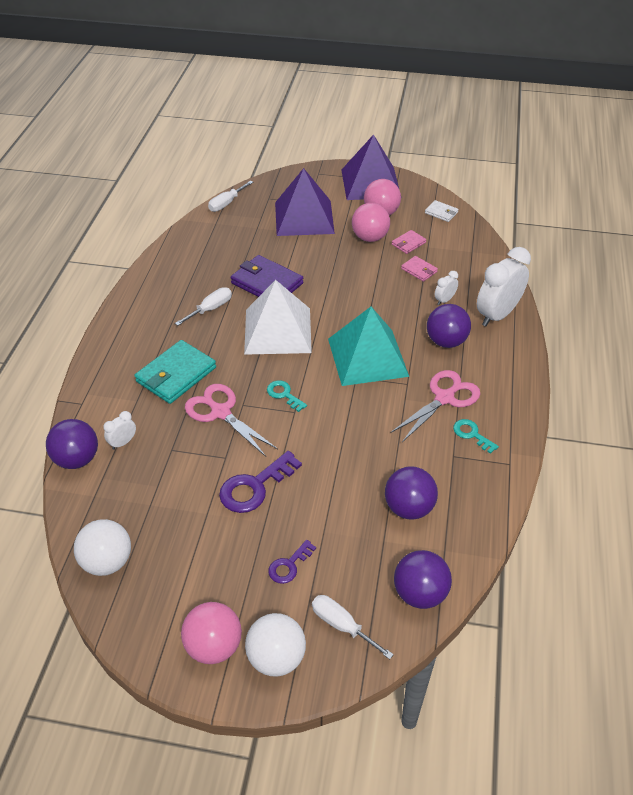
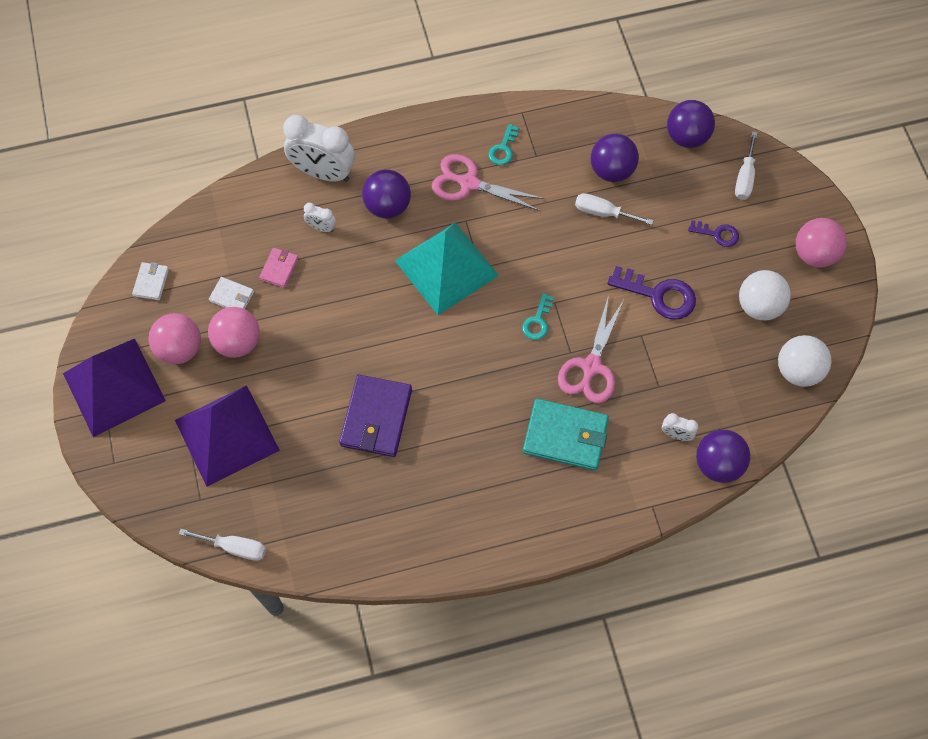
camera: 115 degrees left, 20 degrees up
(210, 309) = (449, 456): white screwdriver -> white screwdriver (603, 212)
(276, 658) = (796, 209): white ball -> white ball (759, 306)
(278, 330) = (449, 369): white pyramid -> none
(408, 243) = (232, 296): pink wallet -> white wallet

